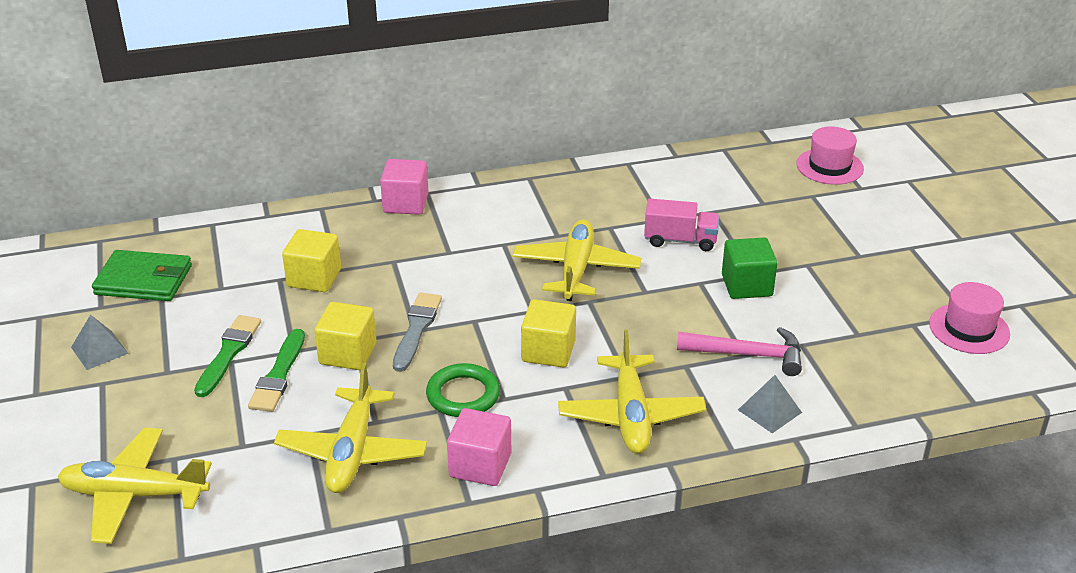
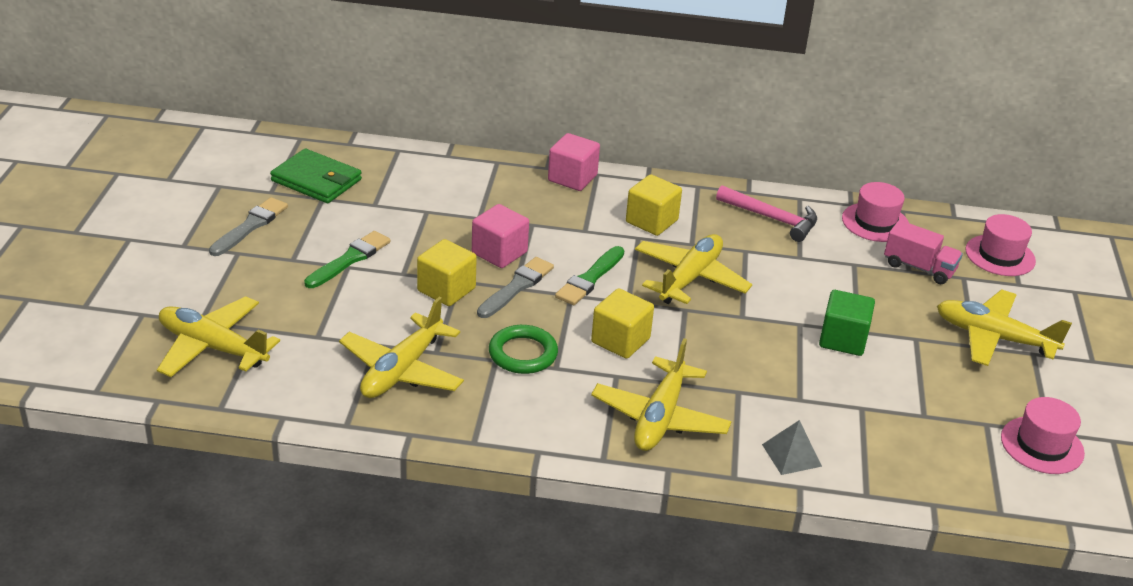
camera: 20 degrees right, 0 degrees up
(99, 350) = (250, 226): grey pyramid -> grey brush
(279, 375) = (379, 289): green brush -> green brush (590, 279)
(314, 278) = (456, 219): yellow cube -> yellow cube (651, 221)
(480, 465) = (501, 416): pink cube -> pink cube (499, 253)
(680, 240) = (805, 281): pink truck -> pink truck (919, 268)
(707, 167) = (875, 222): none -> pink hat
(748, 355) = (803, 400): pink hammer -> pink hammer (772, 219)
(870, 243) = (993, 338): none -> yellow plane

